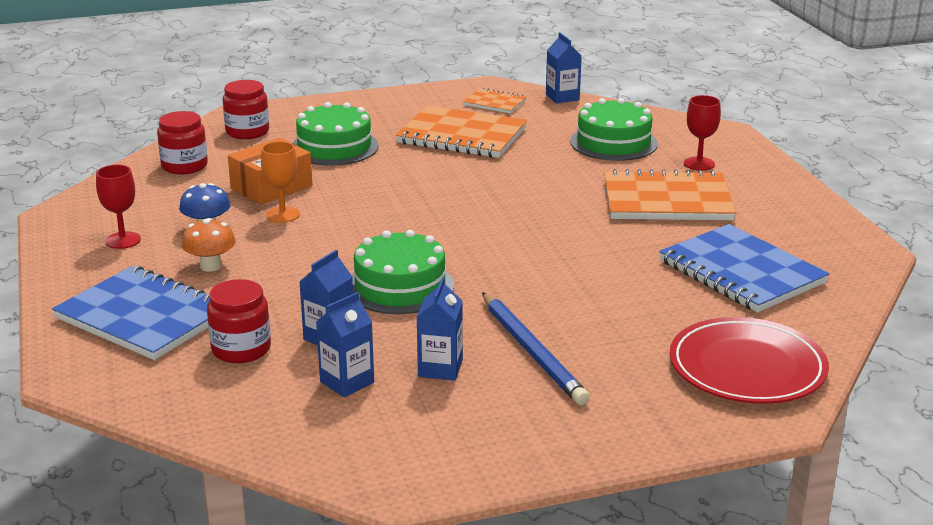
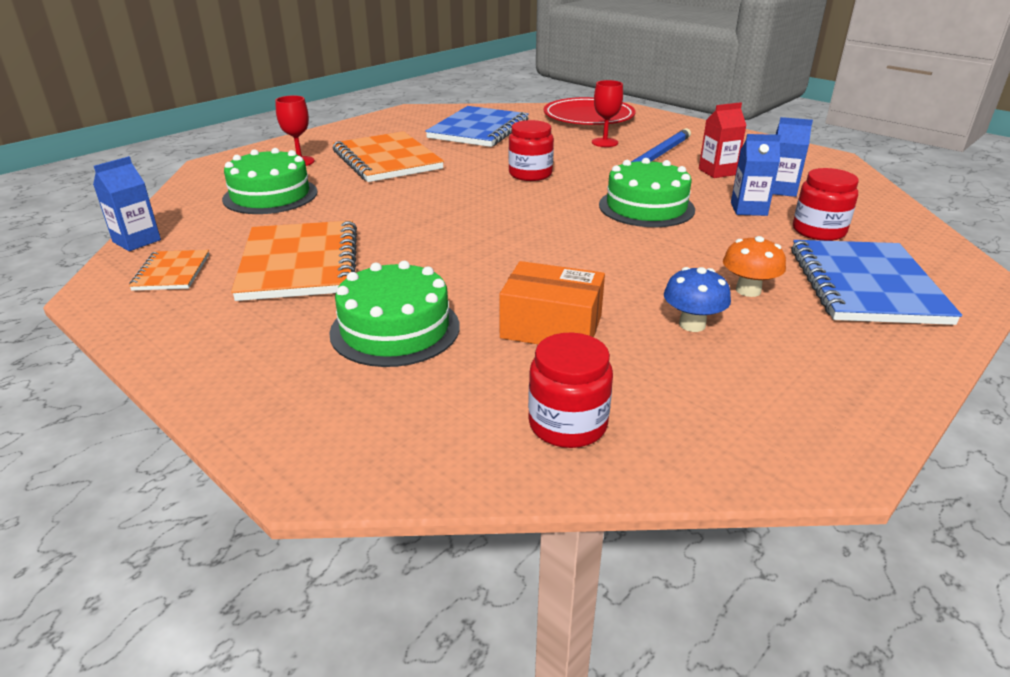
camera: 120 degrees left, 5 degrees up
(123, 240) = (794, 366): red goblet -> red goblet (604, 142)
(247, 132) = (394, 424): red jar -> red jar (530, 174)
(282, 215) = (604, 294): orange goblet -> none
(440, 368) = (717, 172): blue carton -> red carton

